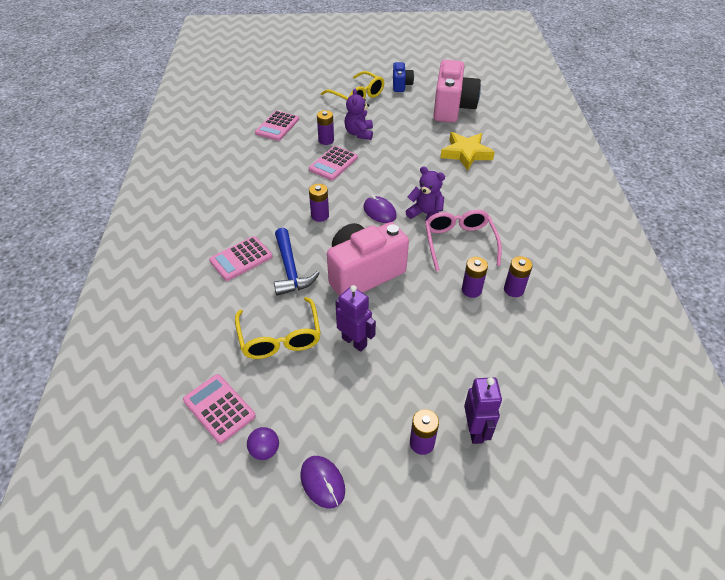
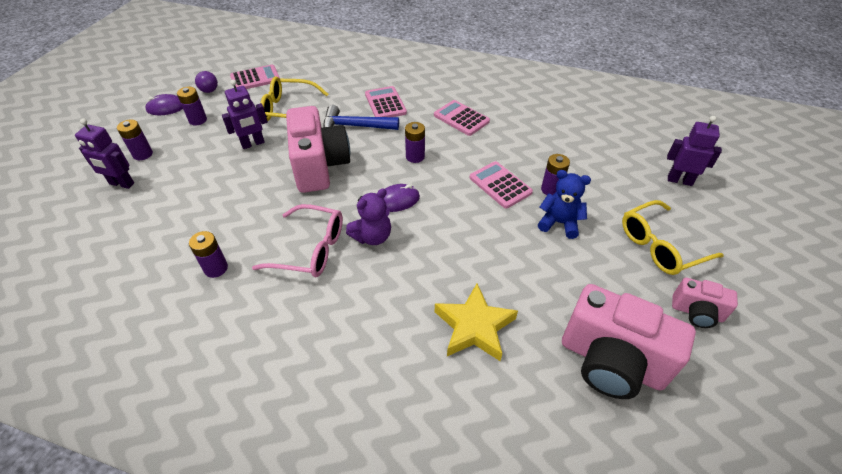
camera: 110 degrees right, 0 degrees up
(277, 126) = (592, 156): pink calculator -> pink calculator (461, 118)
(289, 91) = (679, 180): none -> purple robot
(359, 133) = (559, 223): purple teddy bear -> blue teddy bear
(401, 85) = (696, 312): blue camera -> pink camera
(471, 290) = (243, 234): purple battery -> purple battery (198, 120)

